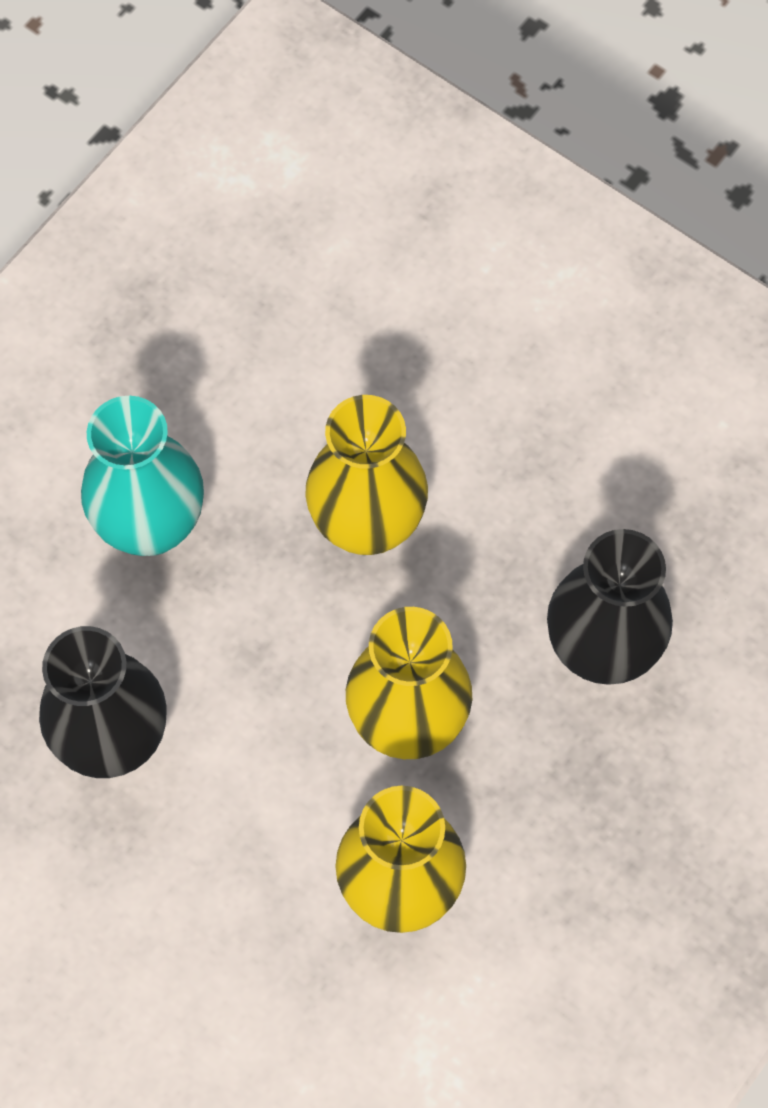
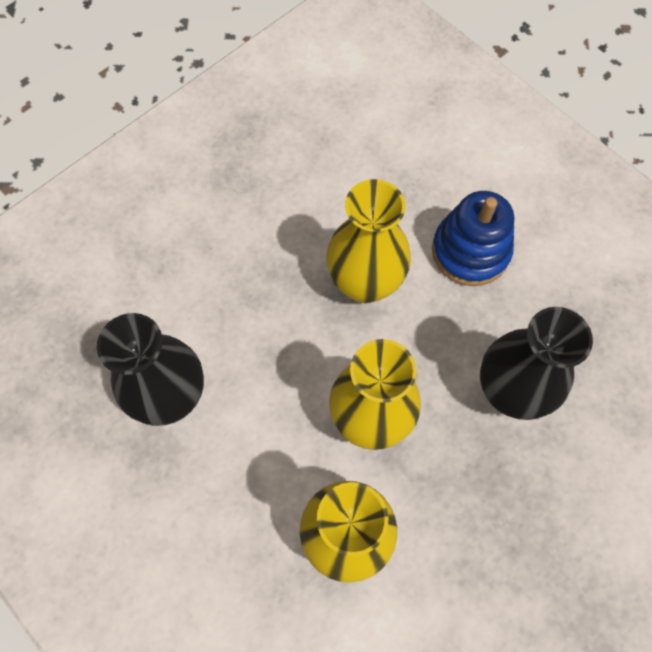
camera: 10 degrees right, 0 degrees up
(151, 525) = (225, 261): turquoise vase -> none
(517, 450) = (470, 251): none -> blue stacking toy

